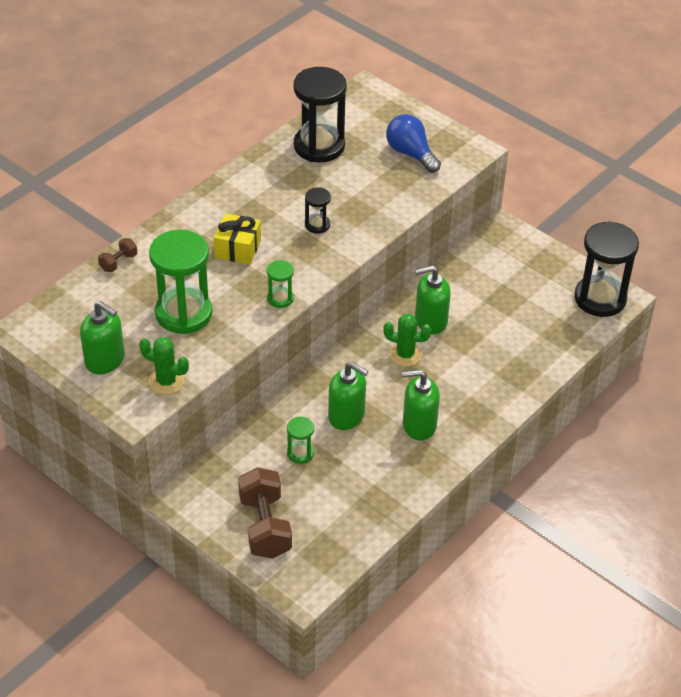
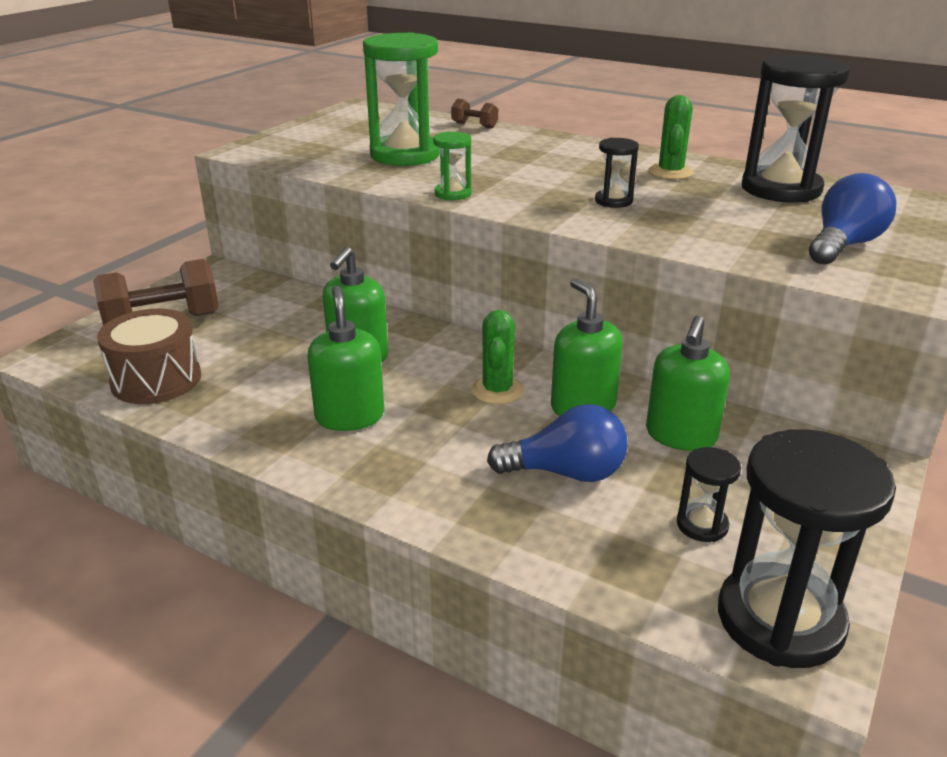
camera: 80 degrees right, 15 degrees down
(105, 360) = (321, 134): green soap dispenser -> green soap dispenser (680, 435)
(166, 381) = (291, 158): green cactus -> green cactus (670, 172)
(238, 249) = (532, 167): yellow gift -> none
(300, 453) = (286, 331): green hourglass -> none
(352, 523) = (156, 380): none -> brown drum
(490, 342) = (566, 472): none -> blue light bulb
(539, 303) = (702, 525): none -> black hourglass

